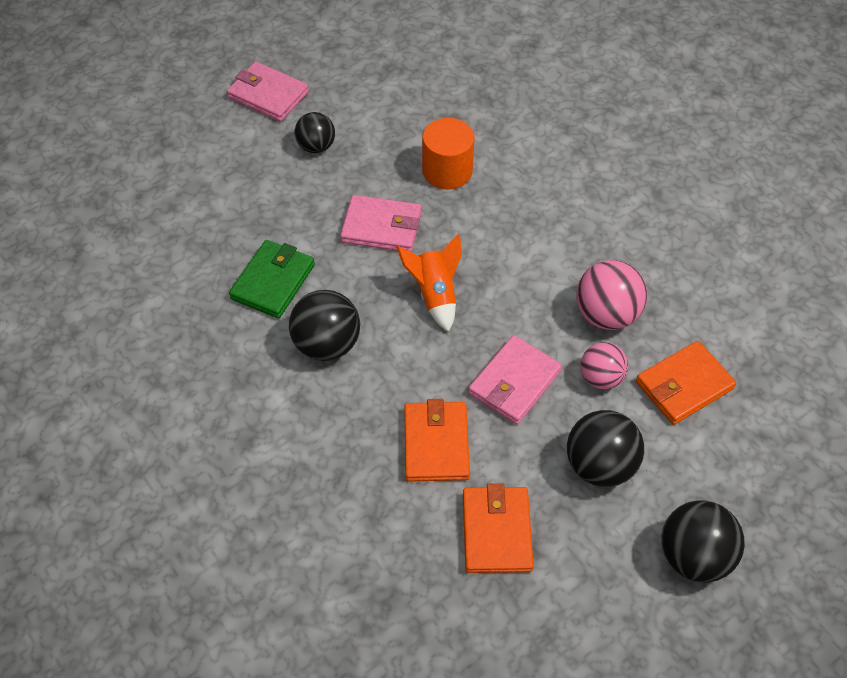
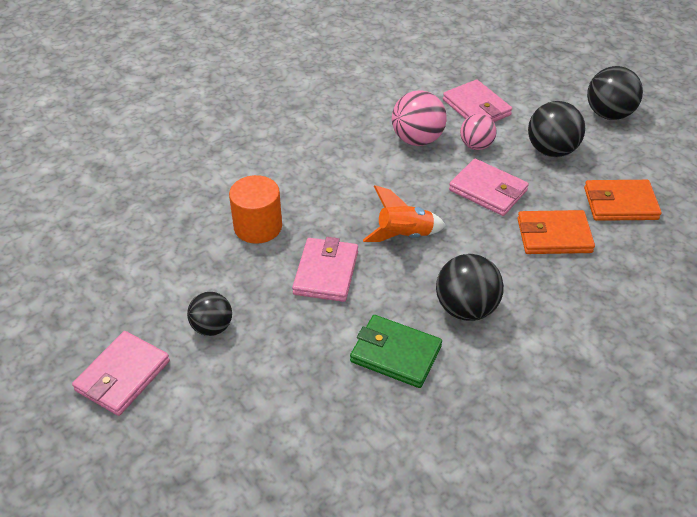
camera: 90 degrees left, 10 degrees down
(684, 385) = (476, 107): orange wallet -> pink wallet

